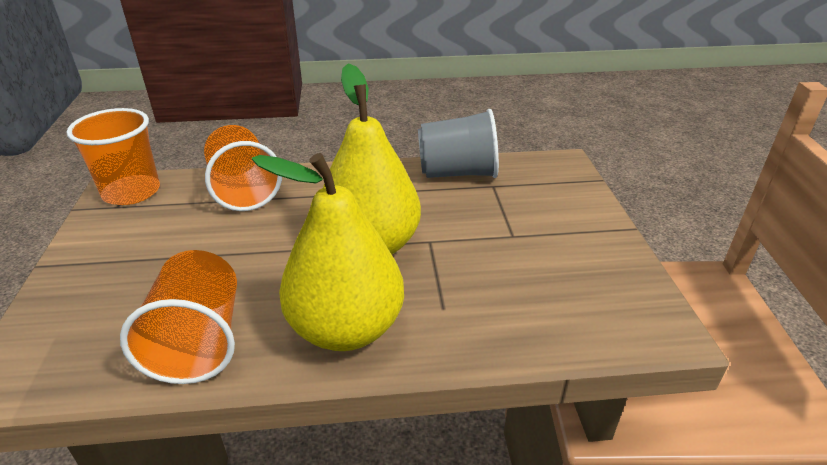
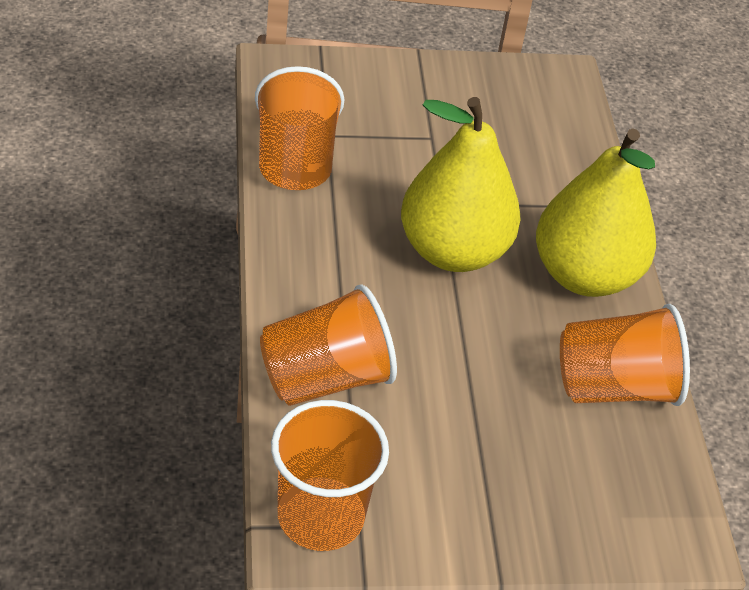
camera: 95 degrees left, 10 degrees up
(457, 173) = (295, 161): grey cup -> orange cup

